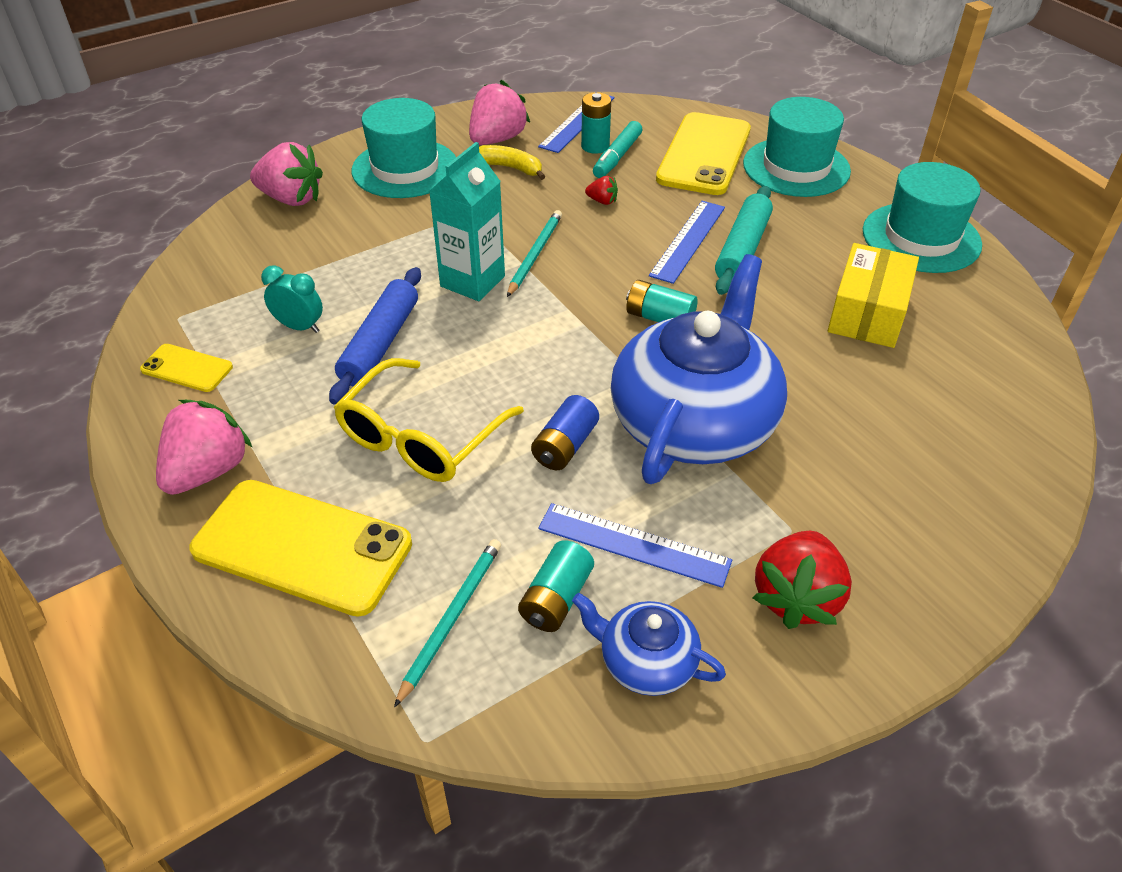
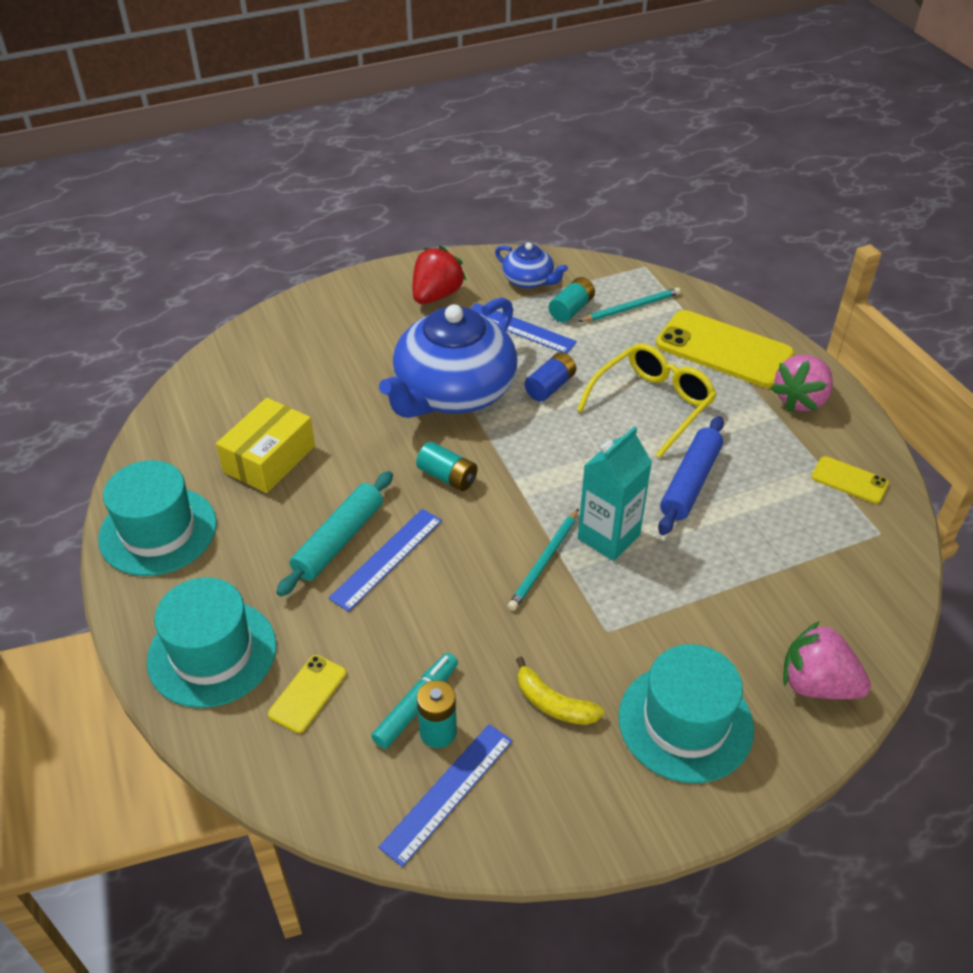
camera: 170 degrees left, 0 degrees up
(299, 327) = (764, 508): turquoise clock -> none
(451, 618) = (631, 308): turquoise pencil -> turquoise pencil turned 150 degrees counterclockwise
(497, 139) = (564, 767): pink strawberry -> none
(602, 201) = (457, 628): red strawberry -> none
(704, 154) = (308, 694): yellow phone -> yellow phone, size x0.49

